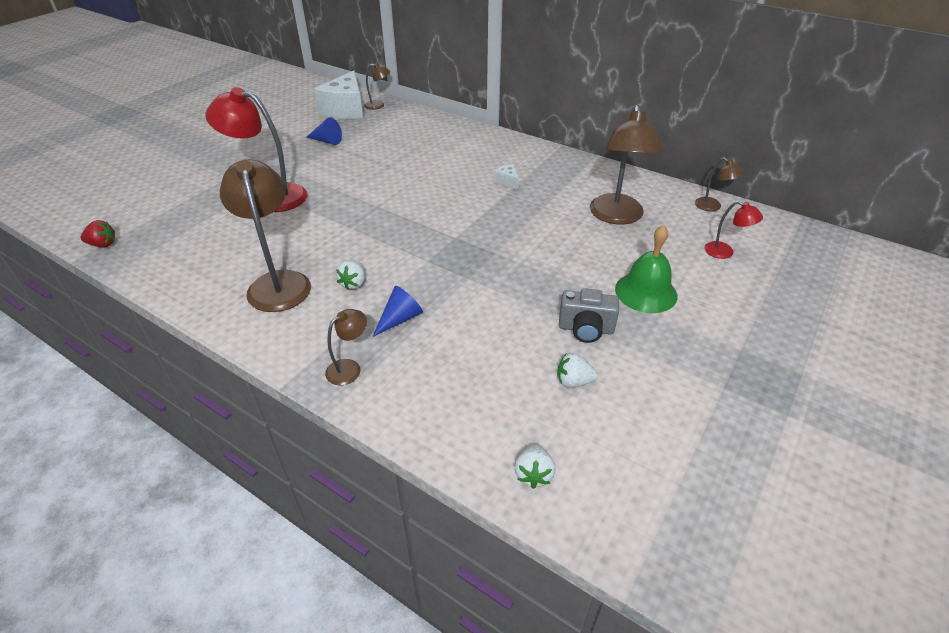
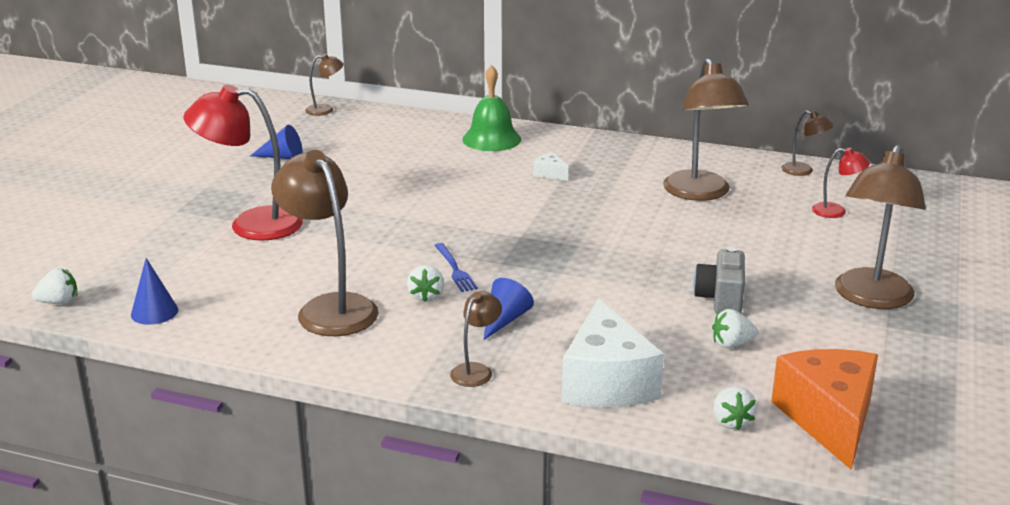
camera: 15 degrees left, 15 degrees down
(103, 244) = (59, 302): red strawberry -> white strawberry
(157, 264) = (154, 312): none -> blue cone
(346, 109) = (282, 119): white cheese -> white cheese (606, 382)
(389, 261) = (455, 269): none -> blue fork
(586, 329) = (720, 299): grey camera -> grey camera turned 105 degrees clockwise
(625, 493) = (829, 420): none -> orange cheese
(646, 292) = (768, 258): green bell -> green bell (491, 139)
(720, 353) = (871, 298): none -> brown lamp

